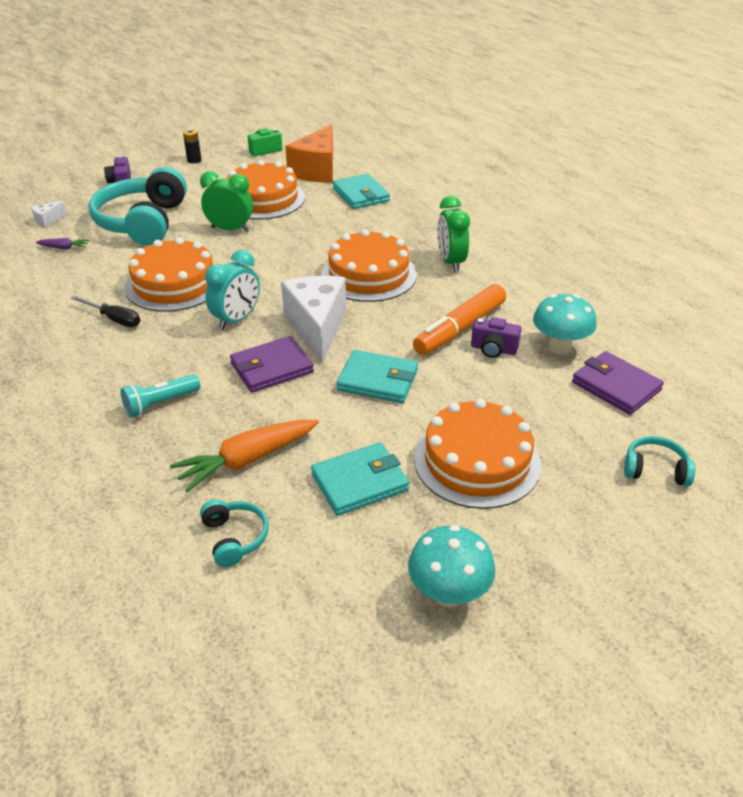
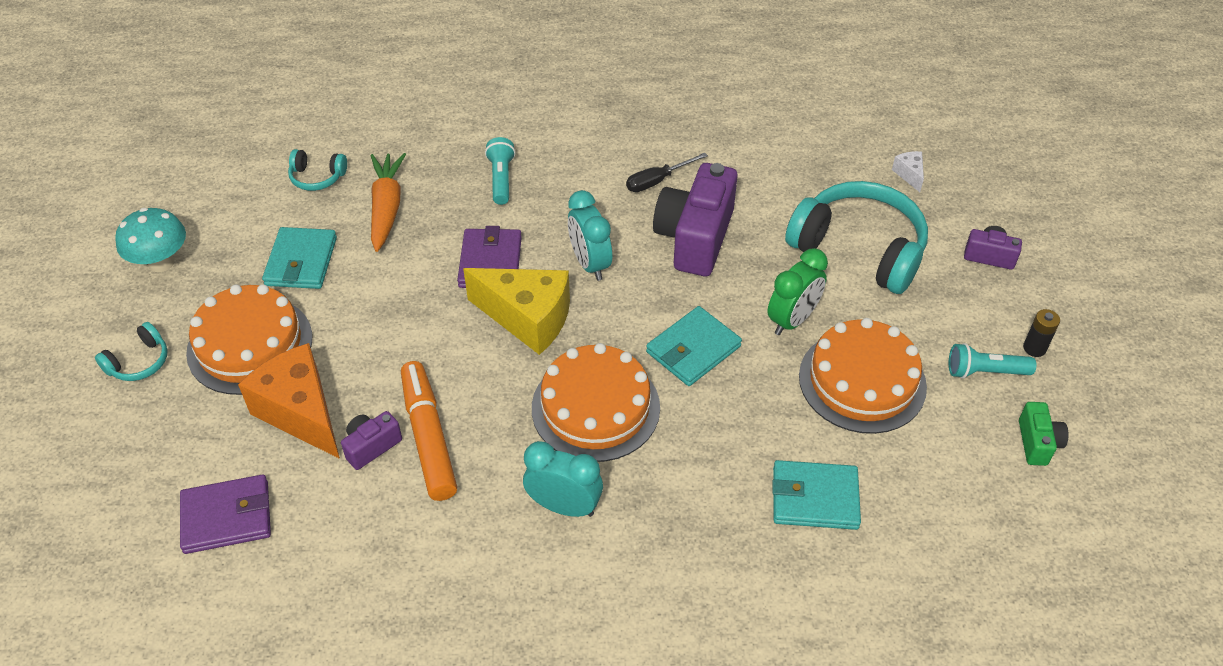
camera: 120 degrees right, 10 degrees up
(64, 248) = (832, 175): purple carrot -> none
(174, 284) = (695, 238): orange cake -> purple camera
(224, 169) = (984, 372): none -> turquoise flashlight
(317, 170) = (928, 480): orange cheese -> orange cheese (301, 412)
(317, 327) = (527, 319): white cheese -> yellow cheese
(378, 380) = (408, 328): turquoise wallet -> turquoise wallet (693, 349)
(451, 262) = (564, 506): green clock -> turquoise clock
(559, 347) = (323, 510): turquoise mushroom -> none
(655, 469) = (116, 465): turquoise headphones -> turquoise headphones (139, 362)

